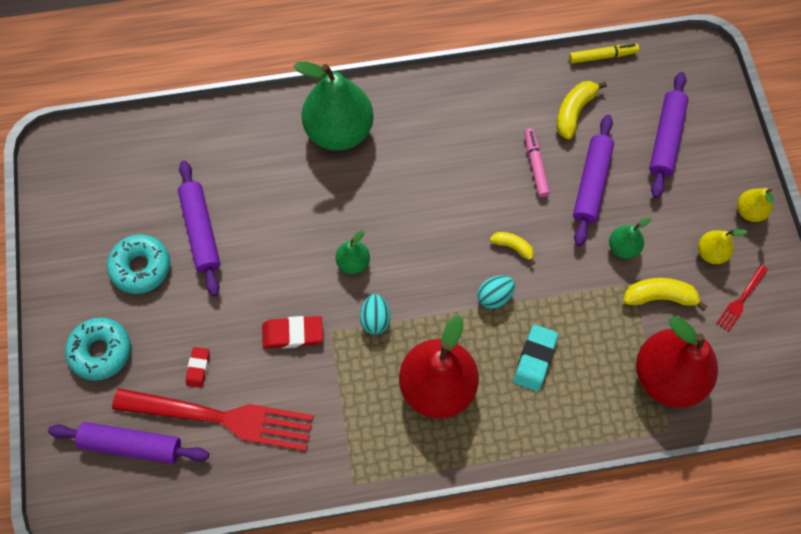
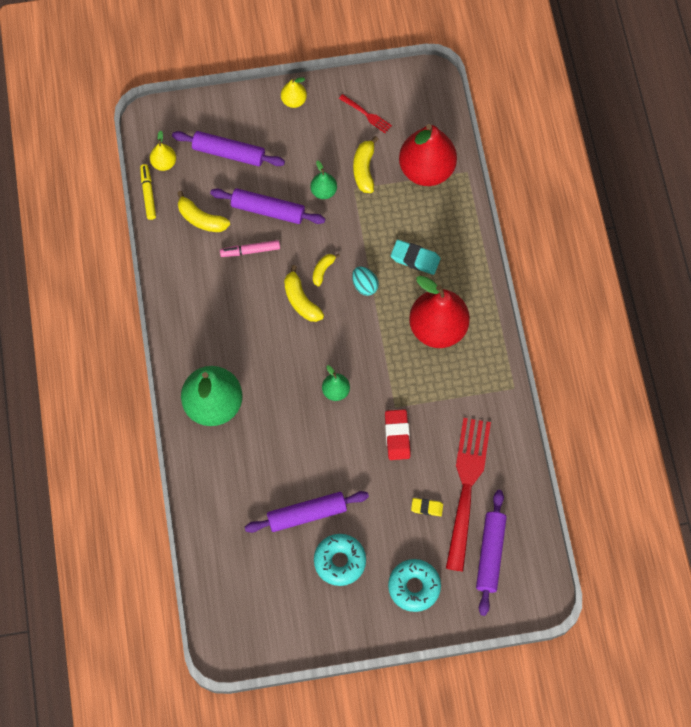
camera: 90 degrees left, 0 degrees up
(198, 368) = (427, 508): red eraser -> yellow eraser
(375, 319) = (384, 374): turquoise egg -> none
(471, 222) = (301, 300): none -> yellow banana
(711, 253) = (328, 131): yellow pear -> yellow pear (164, 163)

